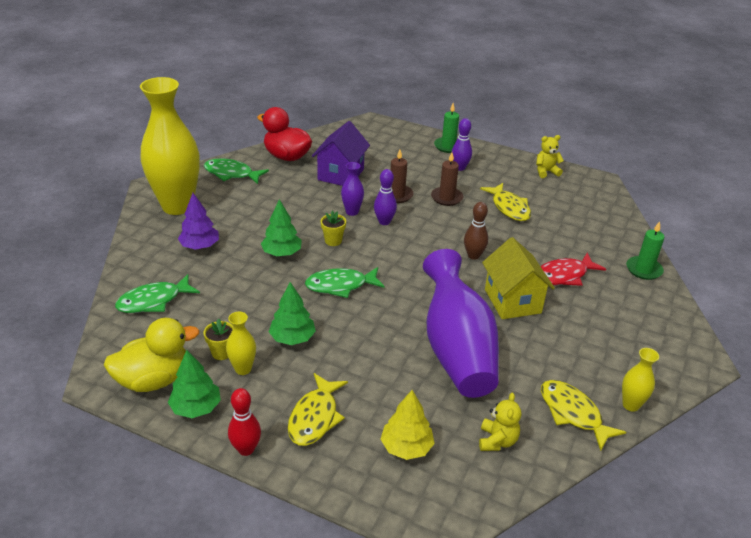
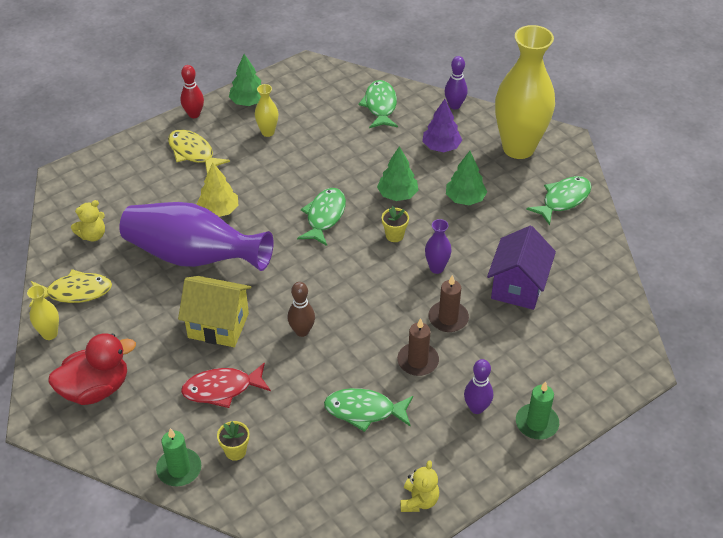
camera: 120 degrees right, 10 degrees up
(154, 380) = (290, 89): yellow duck -> none
(221, 353) = (293, 126): yellow flower pot -> yellow flower pot (235, 451)
(287, 156) = (582, 254): red duck -> red duck (95, 389)
(292, 338) = (280, 167): green tree -> green tree (465, 199)
(341, 174) = (518, 287): purple house -> purple house turned 60 degrees clockwise
(384, 222) = (403, 286): purple bowling pin -> purple bowling pin (454, 105)
(406, 447) = (129, 187): yellow tree -> yellow tree (219, 210)
(497, 441) = (92, 235): yellow teddy bear -> yellow teddy bear turned 75 degrees counterclockwise
(509, 207) = (364, 411): yellow fish -> green fish
(564, 275) = (222, 389): red fish -> red fish turned 105 degrees counterclockwise

